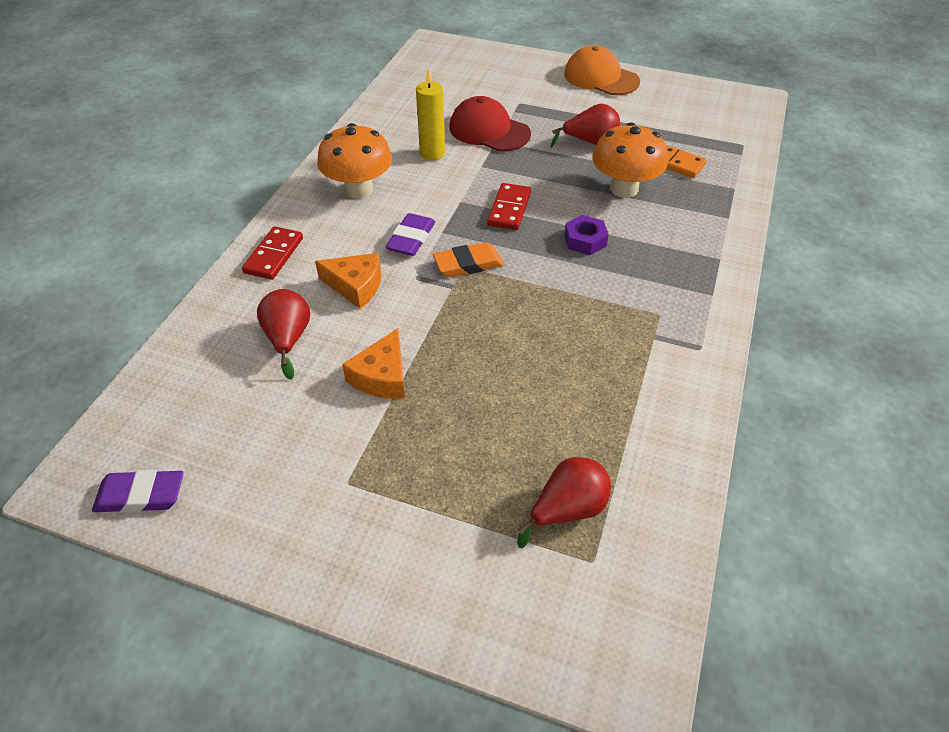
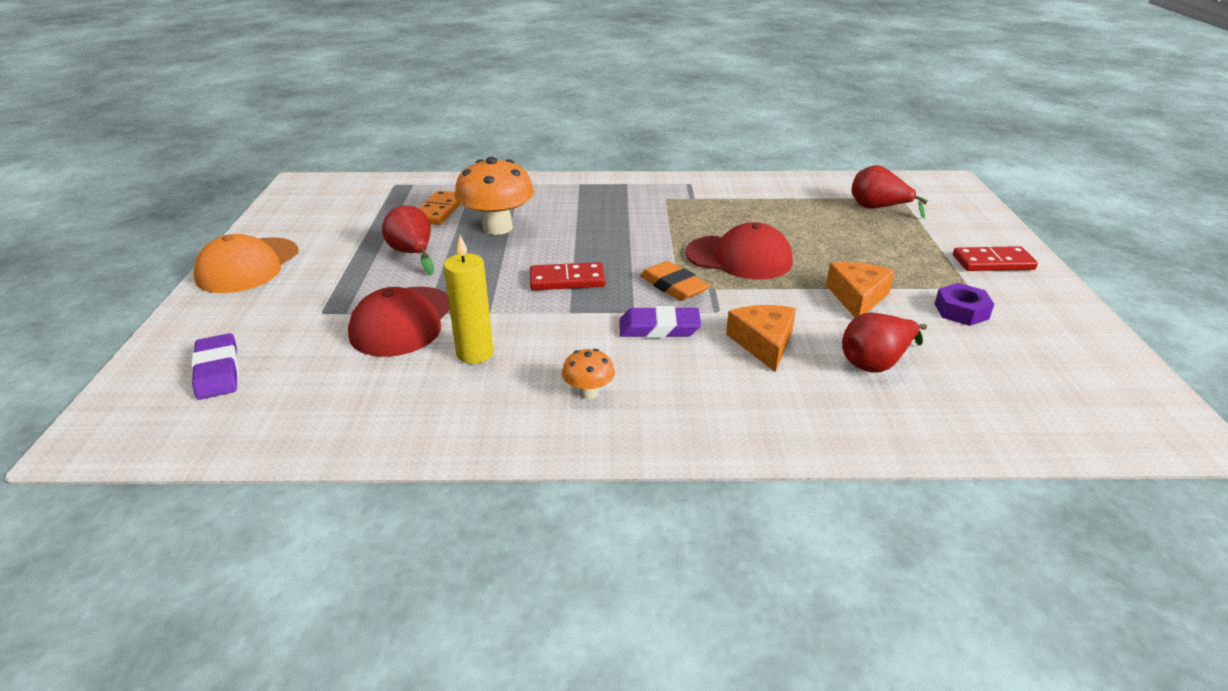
camera: 110 degrees left, 15 degrees down
(141, 495) = (1127, 383): purple eraser -> purple eraser (217, 371)
(274, 255) = (768, 421): red domino -> red domino (993, 262)
(359, 189) = (588, 392): orange mushroom -> orange mushroom, size x0.49
(382, 376) = (857, 297): orange cheese -> orange cheese turned 75 degrees counterclockwise
(497, 323) = (739, 258): none -> red cap
(585, 240) = (593, 236): purple nut -> purple nut (961, 311)

